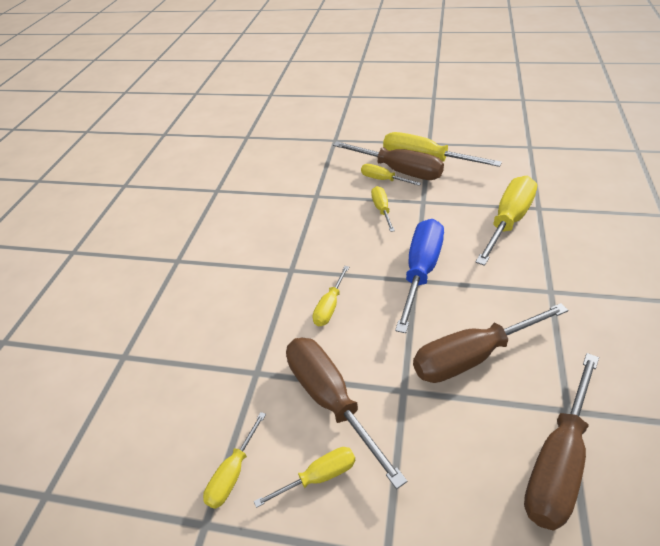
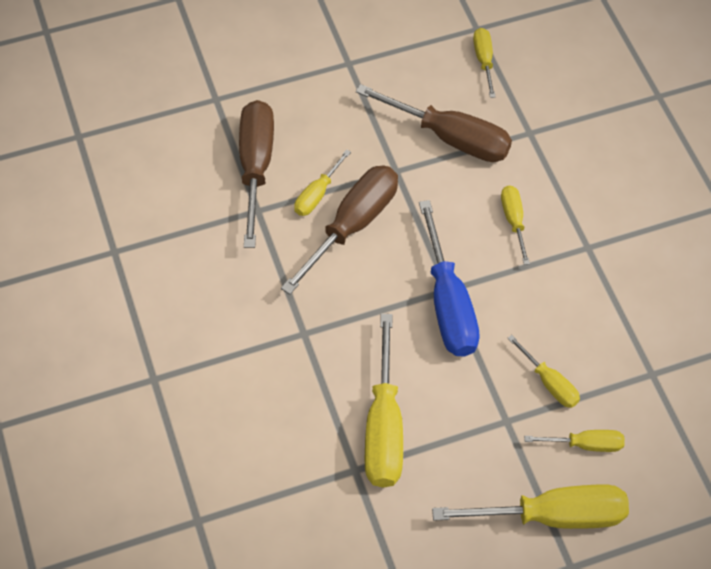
camera: 145 degrees right, 15 degrees up
(318, 477) = (421, 84): yellow screwdriver -> yellow screwdriver (317, 194)
(398, 171) = (575, 474): brown screwdriver -> none

